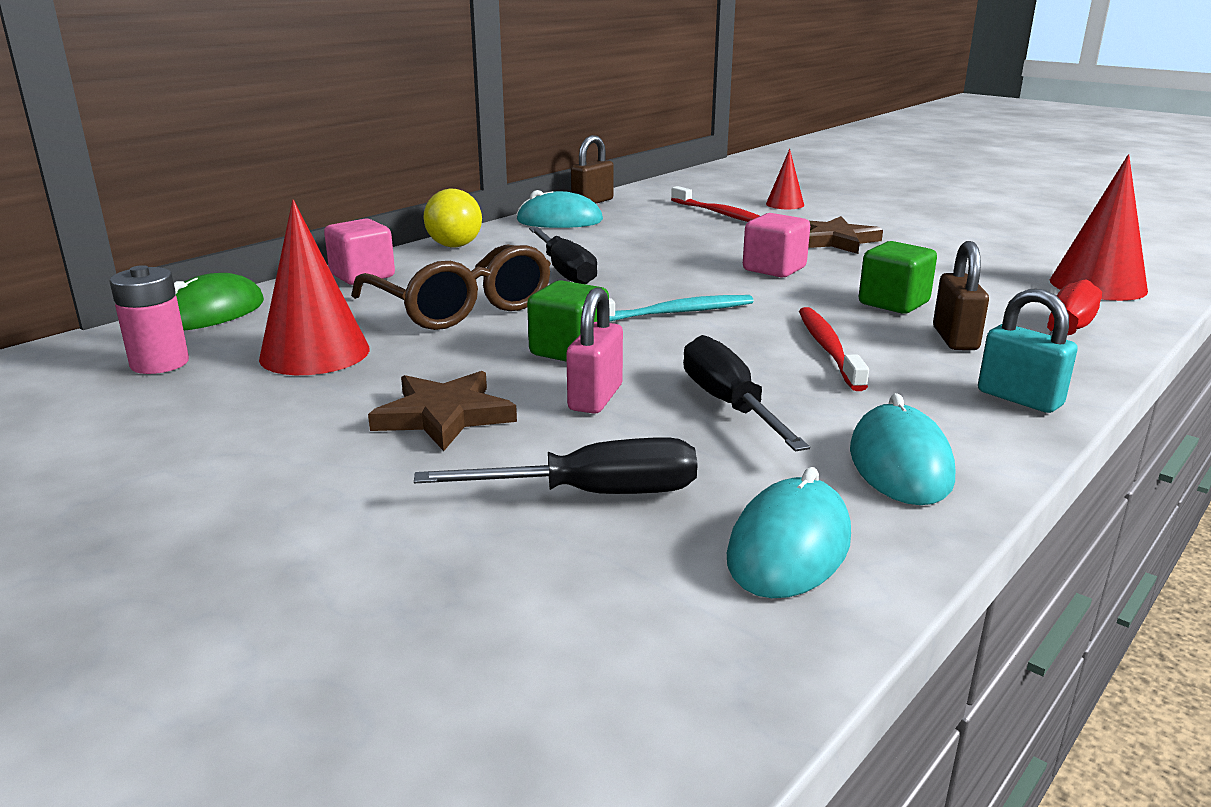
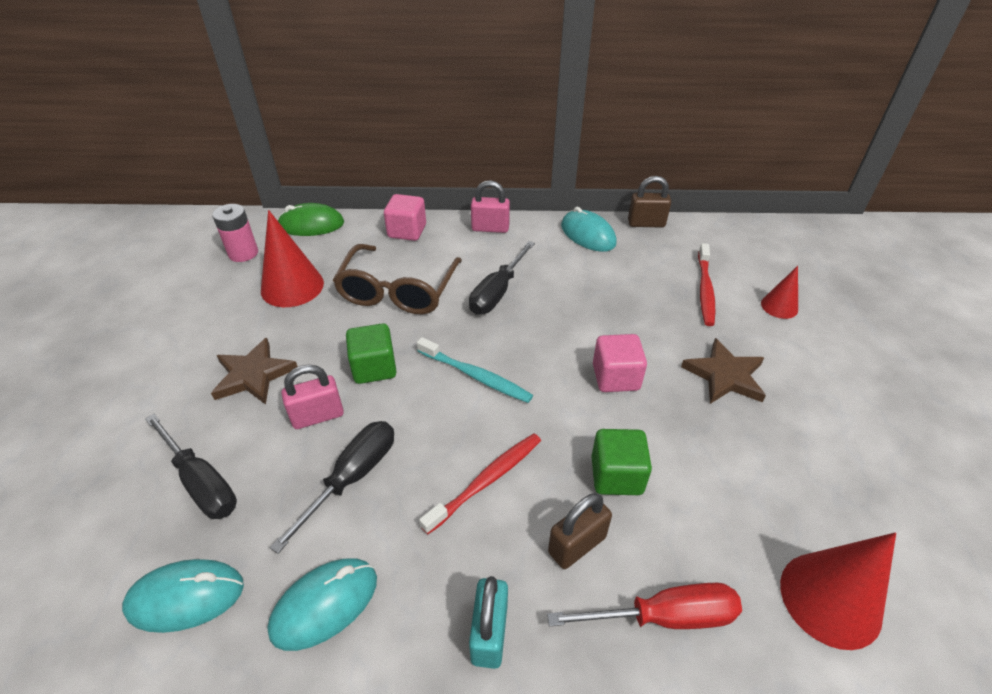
camera: 50 degrees right, 20 degrees up
(454, 246) = (490, 228): yellow ball -> pink padlock

